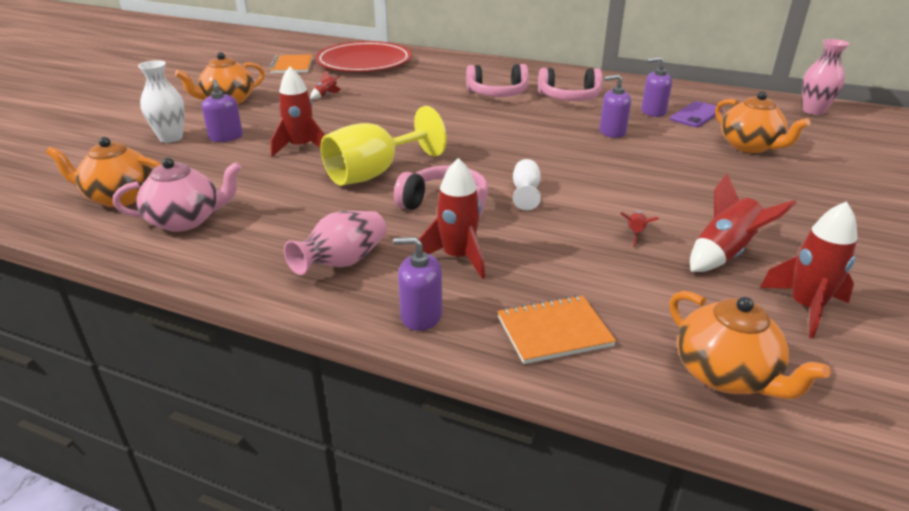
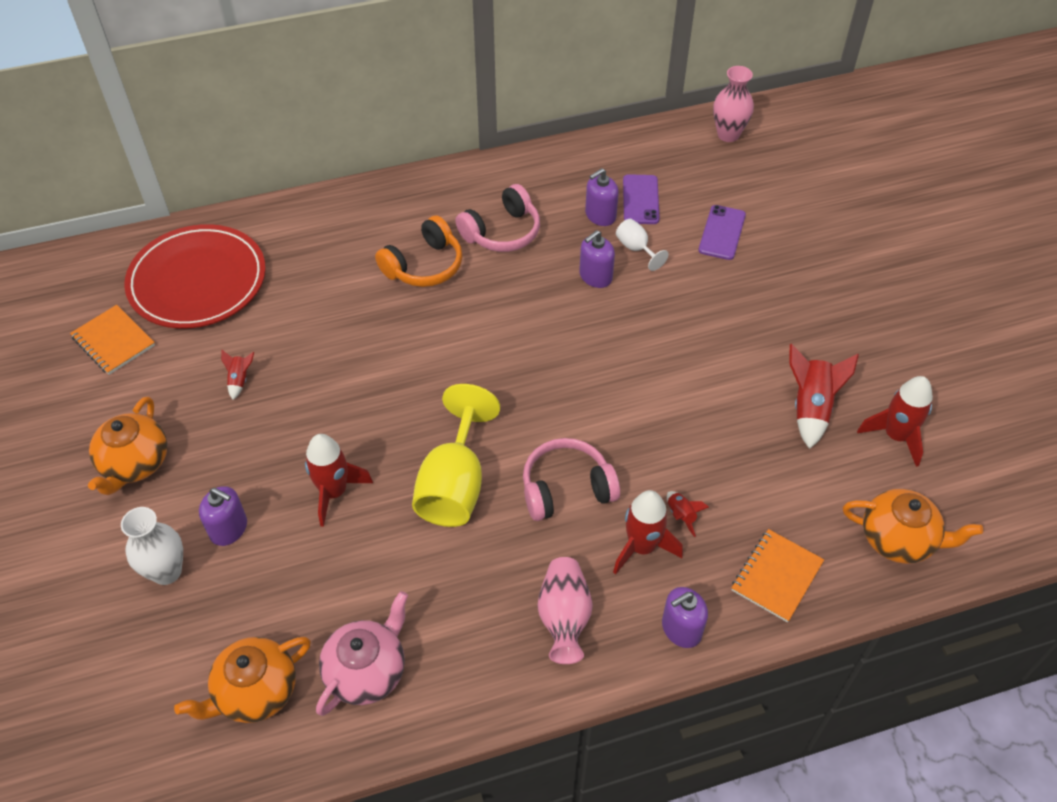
camera: 40 degrees left, 20 degrees up
(497, 93) = (424, 265): pink headphones -> orange headphones
(525, 192) = (609, 423): white goblet -> white goblet (636, 249)
(635, 234) = (736, 425): red rocket -> red rocket (681, 515)
(750, 146) = (722, 232): orange teapot -> purple phone

